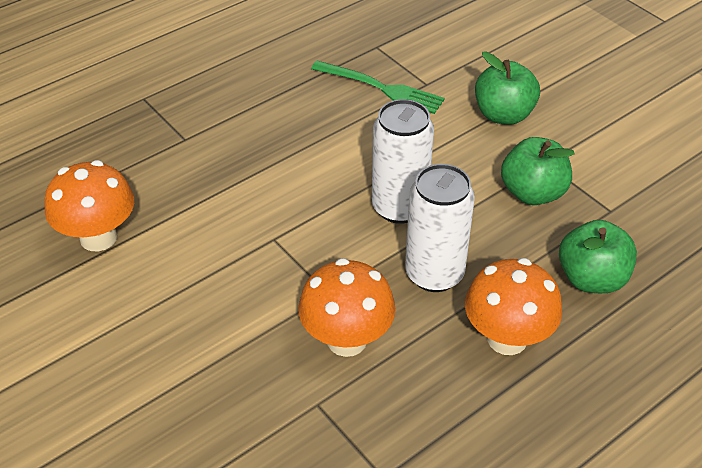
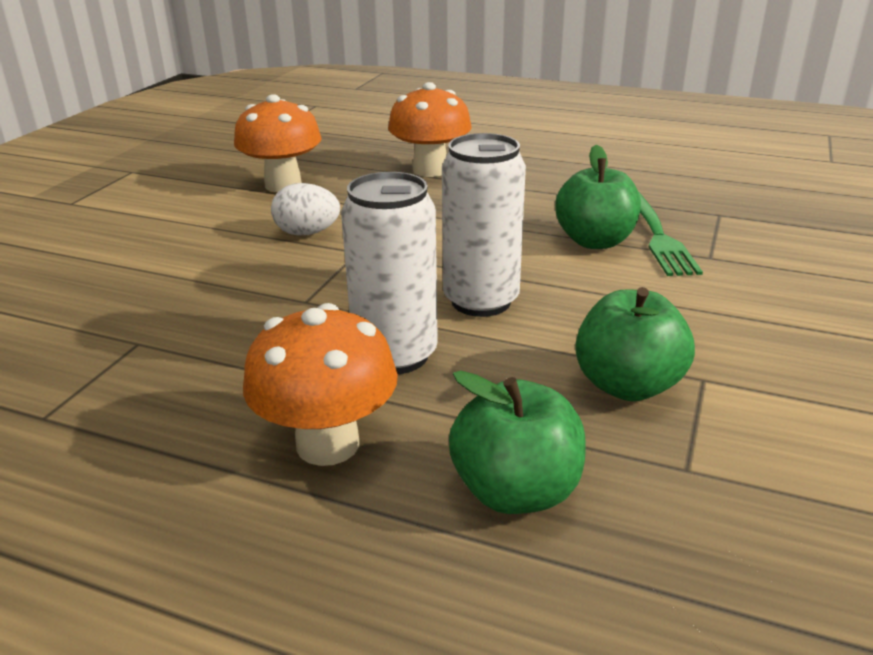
camera: 60 degrees right, 15 degrees down
(216, 255) = (307, 233): none -> white egg
(347, 340) = (243, 331): orange mushroom -> orange mushroom (430, 170)
(503, 115) = (742, 320): green apple -> green apple (595, 241)

